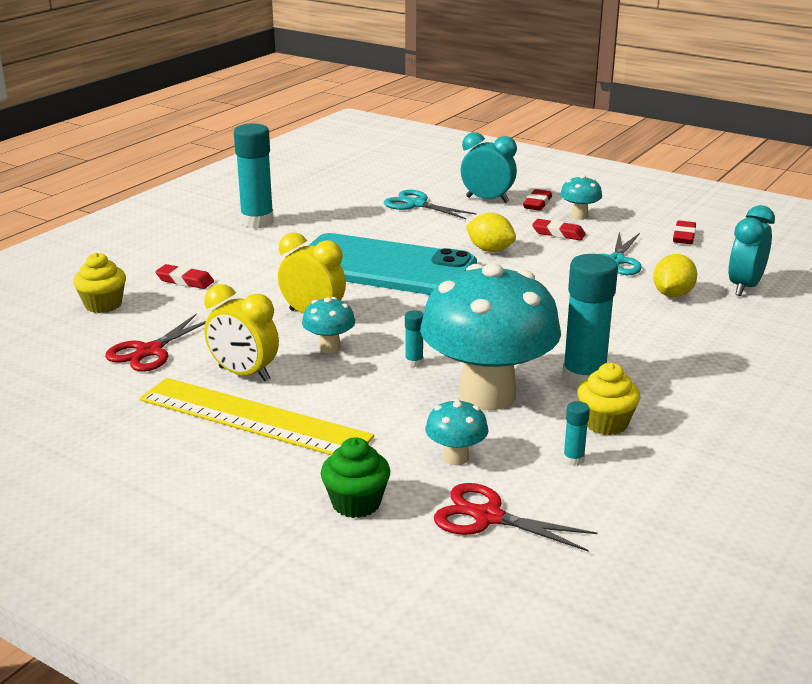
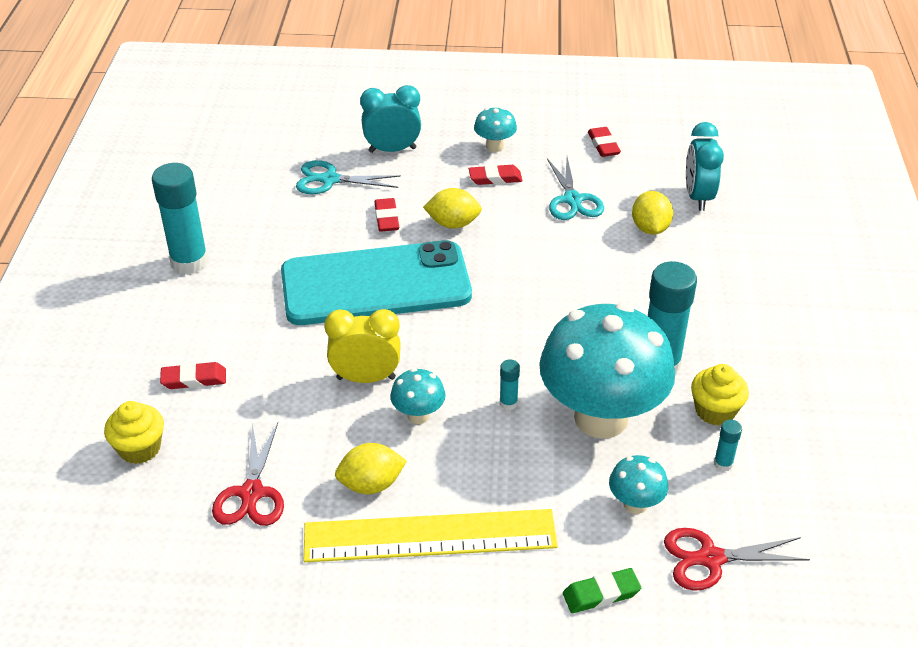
camera: 30 degrees left, 15 degrees up
(244, 374) = (371, 484): yellow clock -> yellow lemon
(356, 503) = (601, 594): green cupcake -> green eraser
(537, 203) = (443, 140): red eraser -> red eraser (386, 218)

